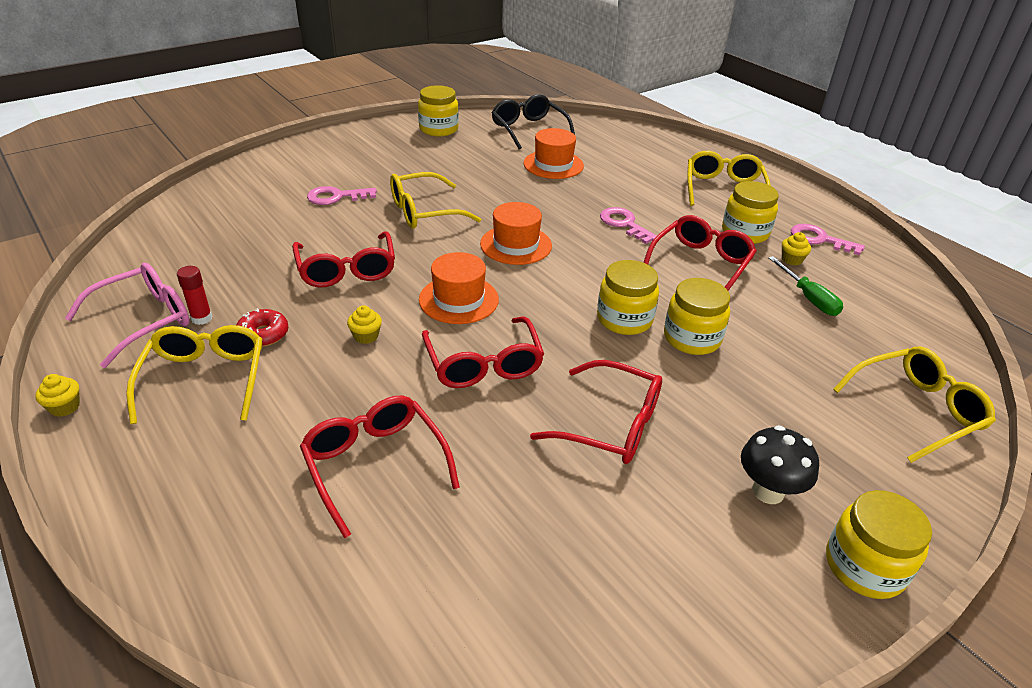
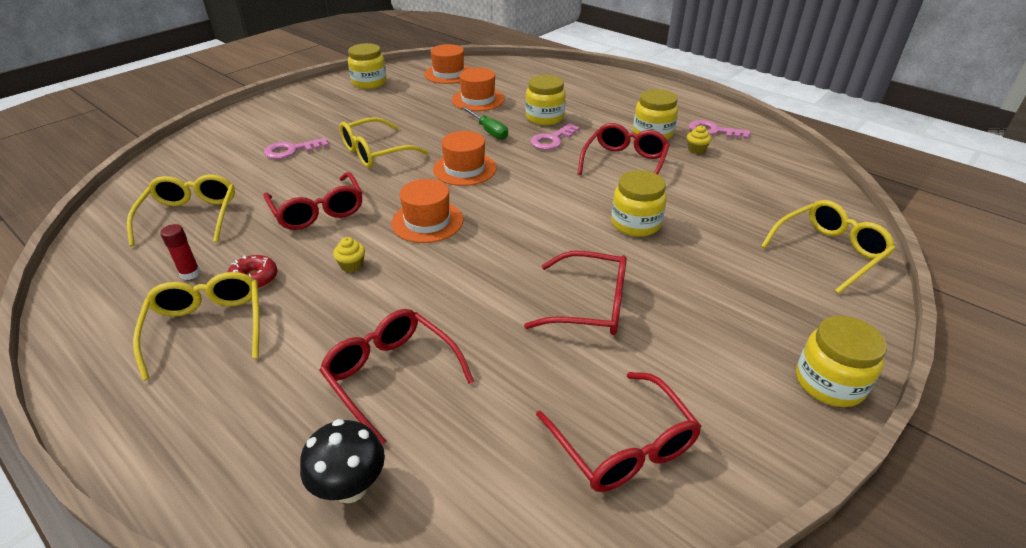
camera: 10 degrees left, 0 degrees up
(65, 407) = (71, 376): yellow cupcake -> none
(144, 320) = (132, 284): pink glasses -> none
(483, 364) = (465, 272): red glasses -> red glasses (623, 445)
(529, 129) = (448, 74): black glasses -> orange hat
(624, 224) = (552, 140): pink key -> pink key turned 90 degrees counterclockwise
(624, 319) = (575, 217): yellow jar -> yellow jar (544, 118)
(723, 189) = (625, 102): yellow glasses -> yellow glasses (190, 217)
(768, 491) = (735, 337): black mushroom -> black mushroom (350, 487)
(808, 298) = (719, 178): green screwdriver -> green screwdriver (489, 131)

